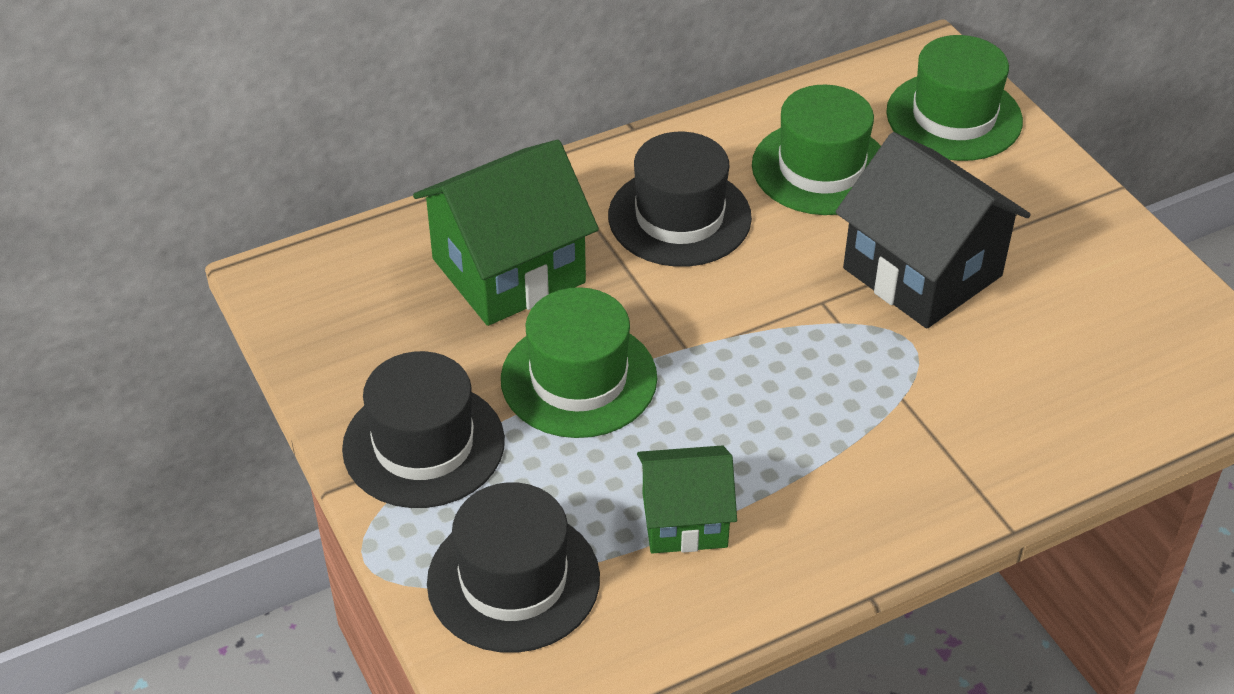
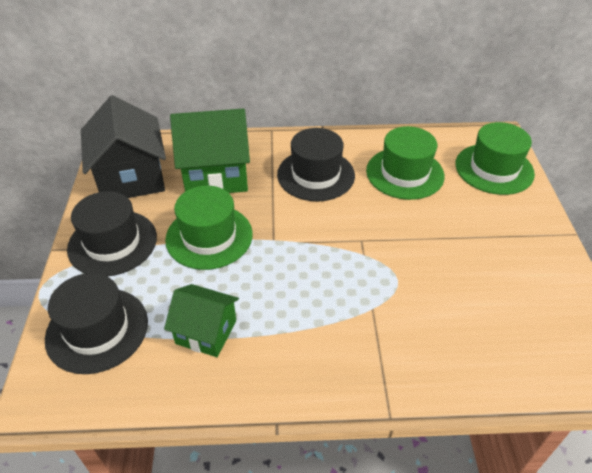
camera: 25 degrees right, 0 degrees up
(922, 272) = (427, 243): black house -> black house (131, 177)

